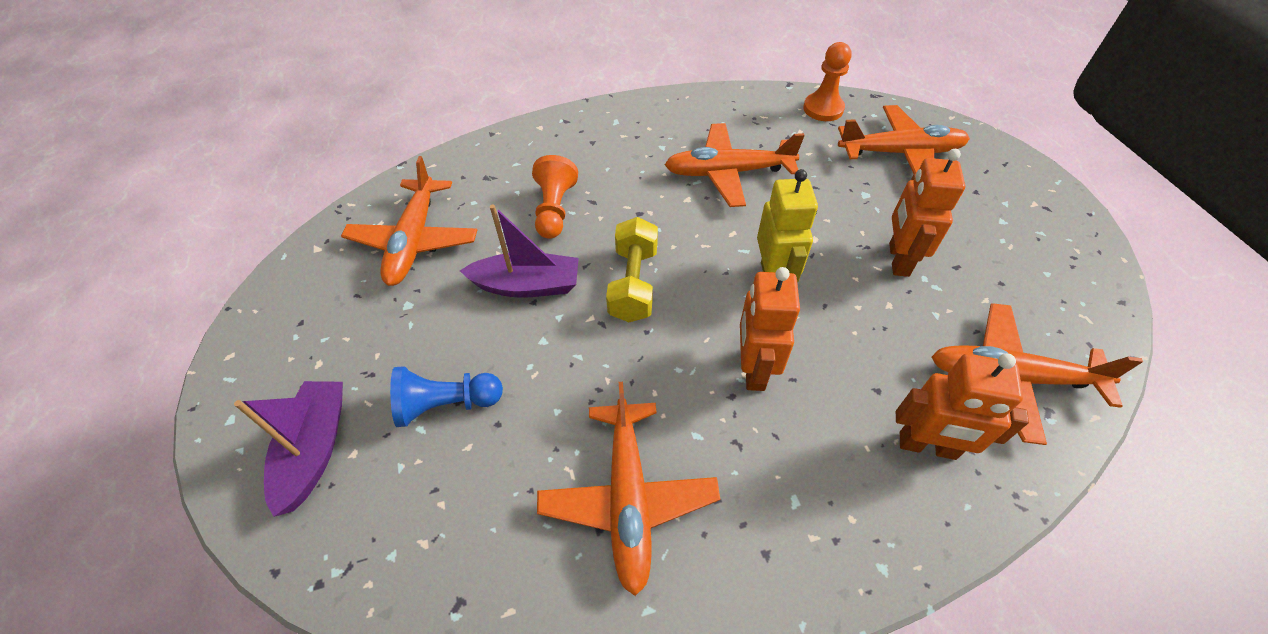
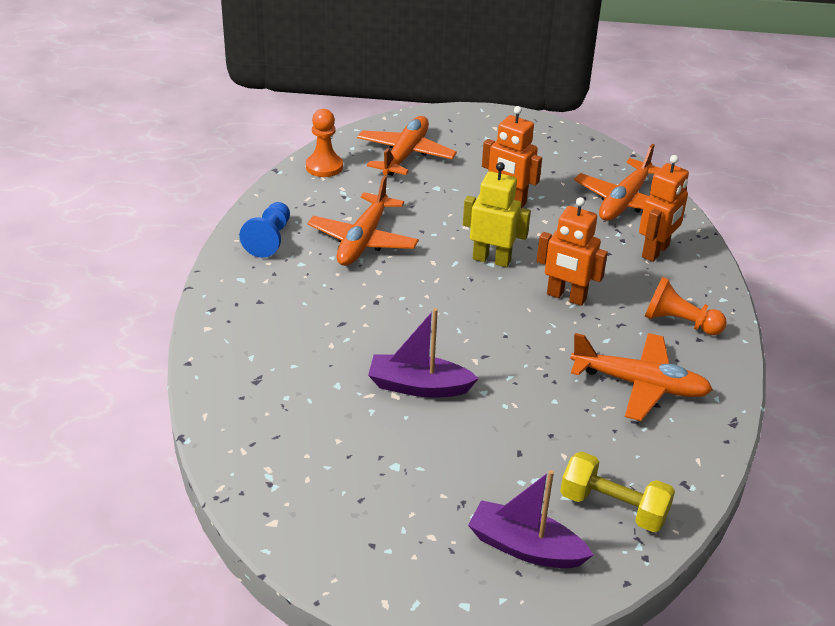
camera: 70 degrees left, 15 degrees down
(414, 241) = (313, 447): orange plane -> none
(447, 404) = (519, 459): blue pawn -> blue pawn (269, 239)
(527, 285) = (418, 386): purple boat -> purple boat turned 105 degrees counterclockwise
(554, 210) = (336, 348): orange pawn -> orange pawn (679, 322)
(633, 284) = (454, 328): yellow dumbbell -> yellow dumbbell (613, 507)

